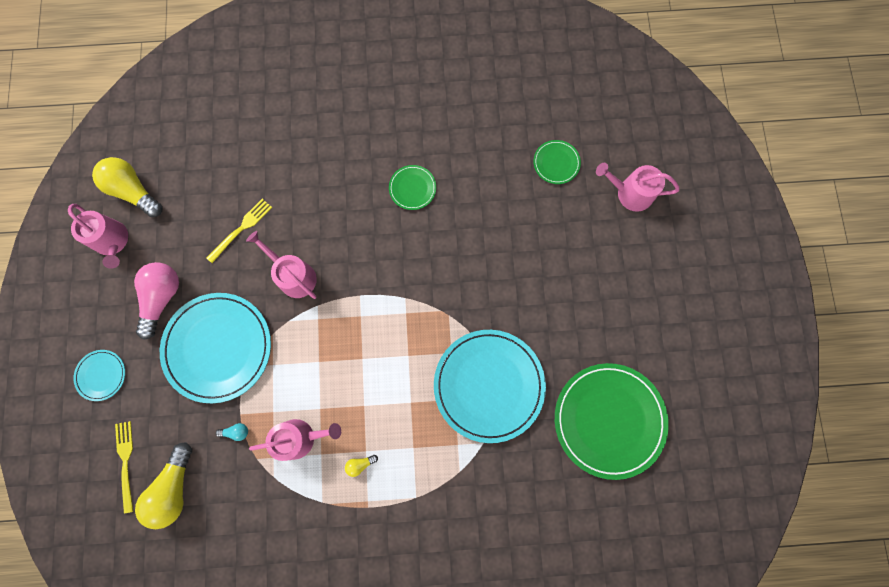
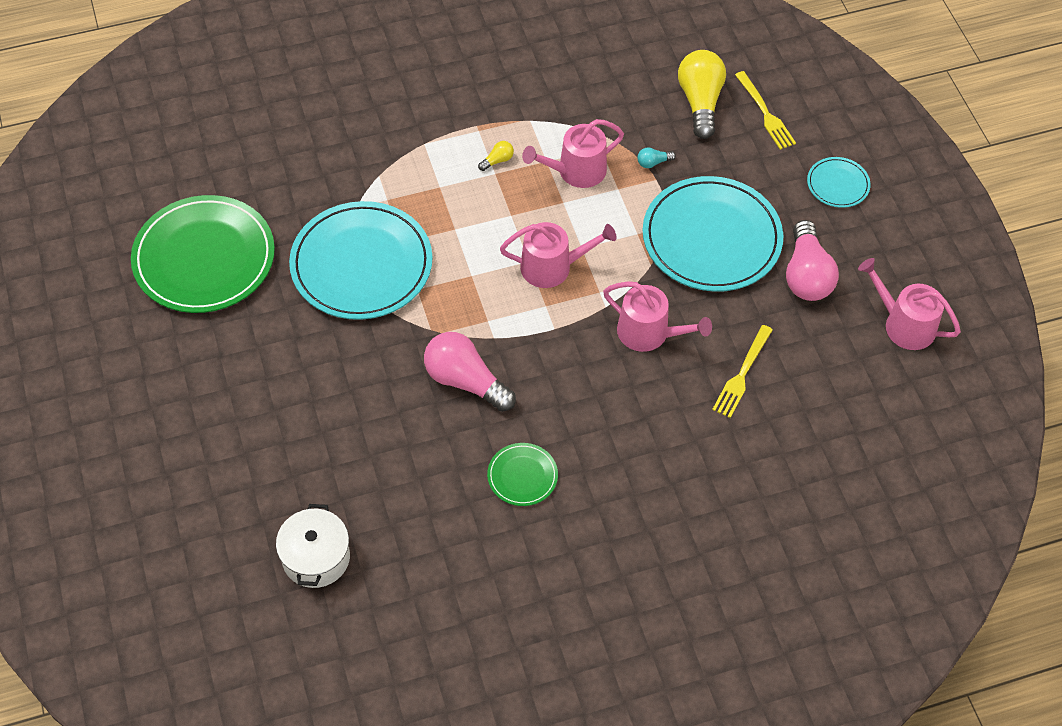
camera: 165 degrees right, 20 degrees down
(134, 191) = (910, 390): yellow light bulb -> none
(433, 267) = (465, 381): none -> pink light bulb
(556, 163) = (316, 557): green plate -> white pot
(630, 193) = (198, 537): pink watering can -> pink watering can (552, 267)

